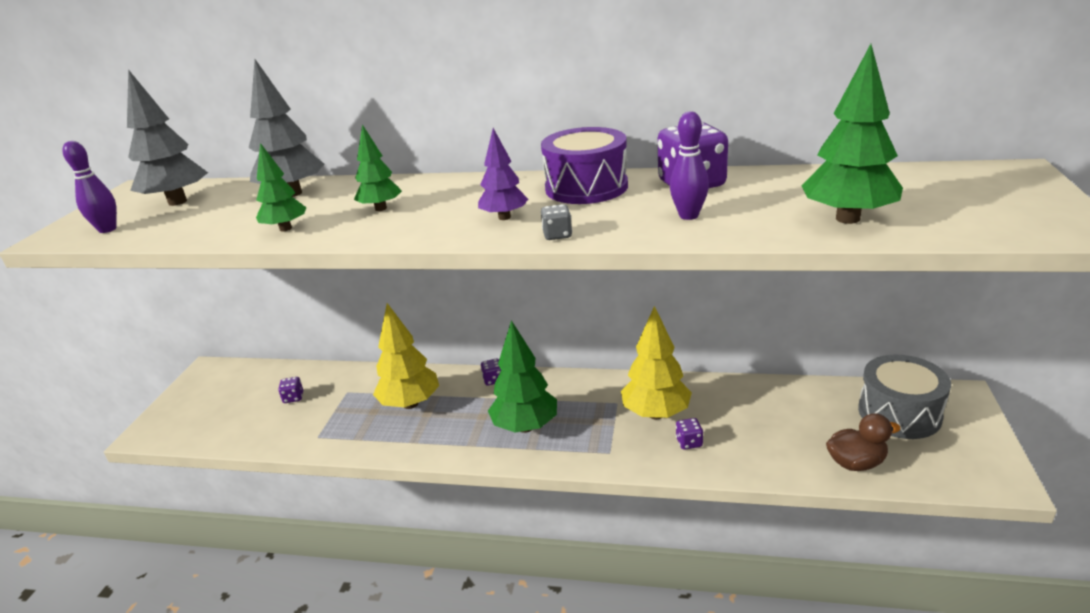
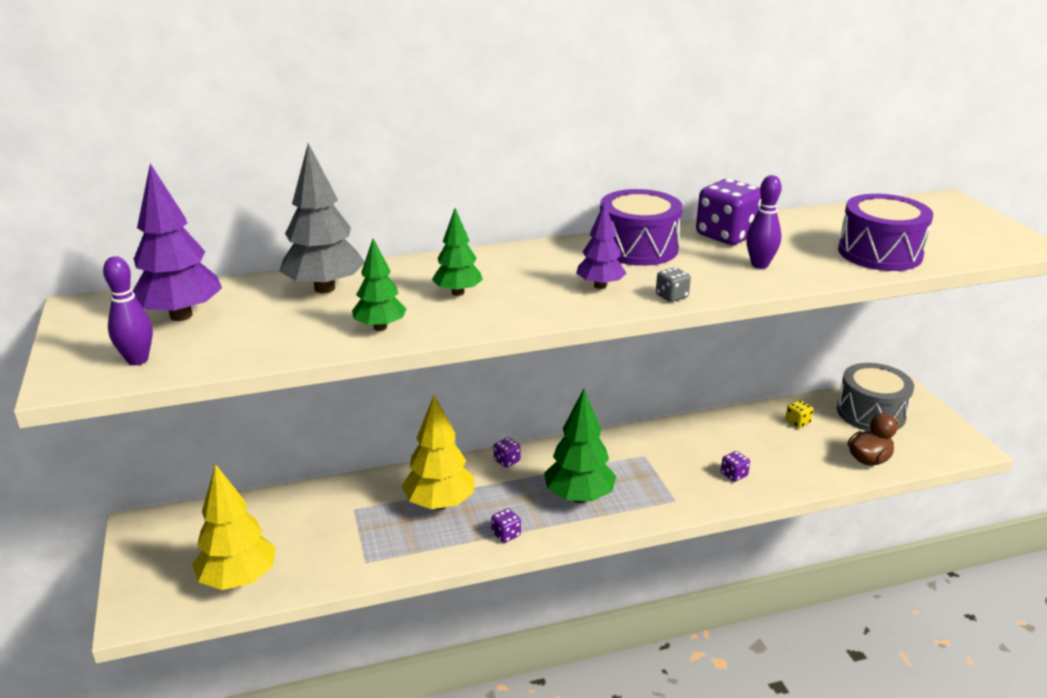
camera: 30 degrees left, 0 degrees up
(177, 202) = (181, 315): grey tree -> purple tree
(293, 398) = (293, 530): purple dice -> purple dice (506, 534)
(656, 413) = (687, 457): yellow tree -> yellow tree (238, 580)
(803, 405) = (797, 422): none -> yellow dice
(847, 219) = (879, 253): green tree -> purple drum

